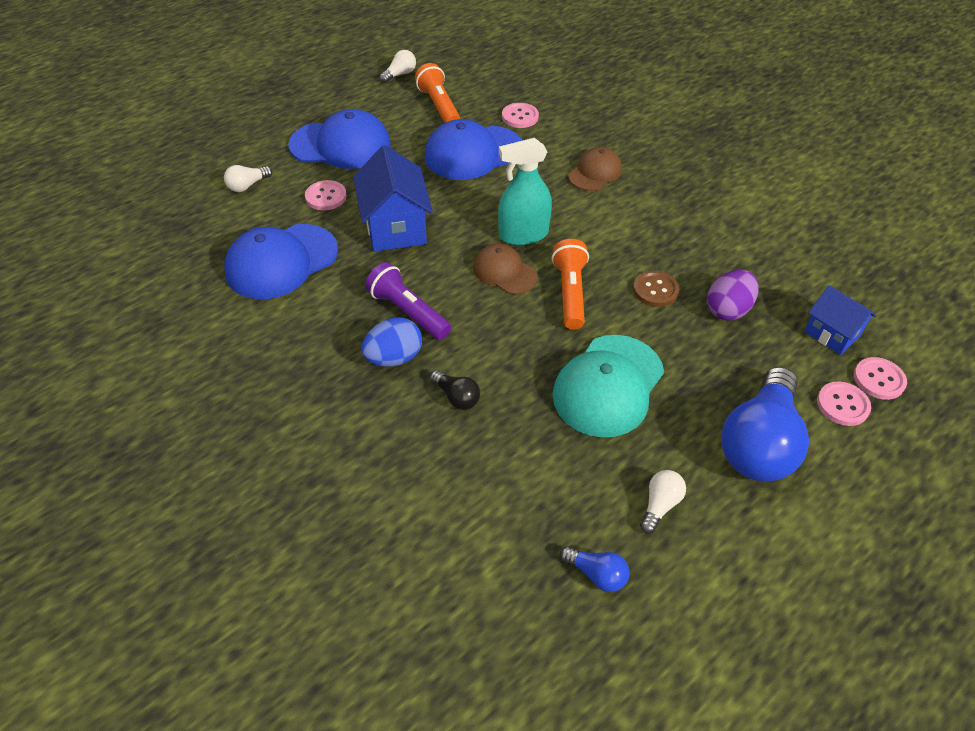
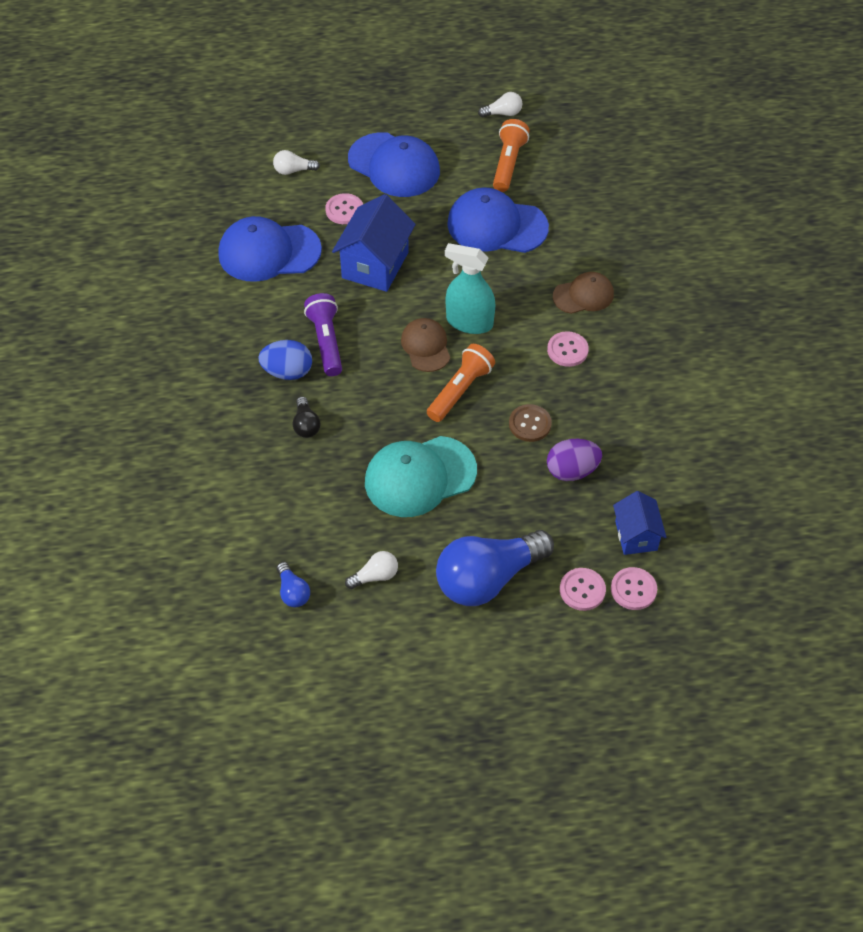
camera: 35 degrees right, 5 degrees up
(520, 117) = (570, 208): pink button -> pink button (567, 350)

